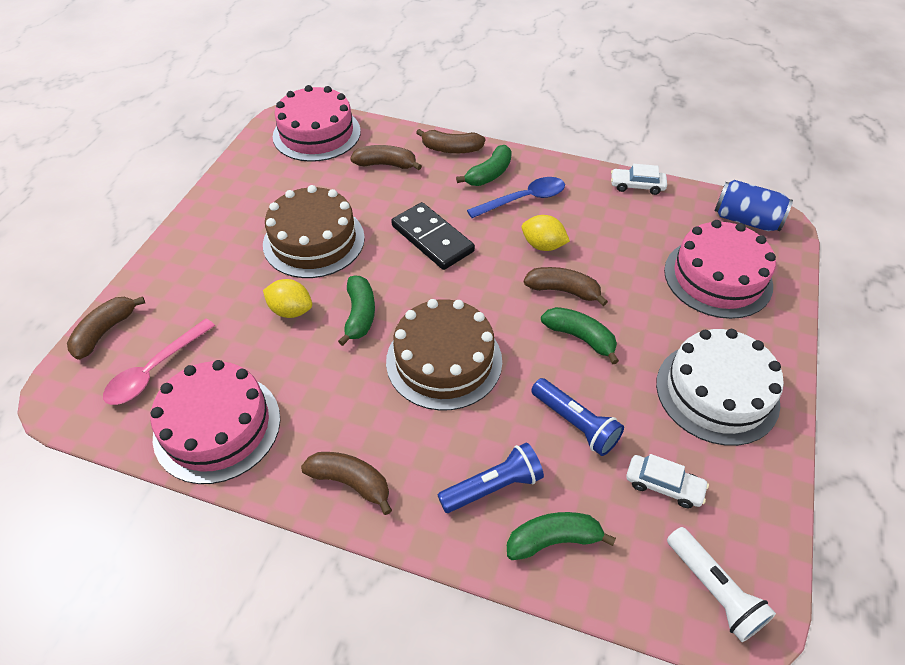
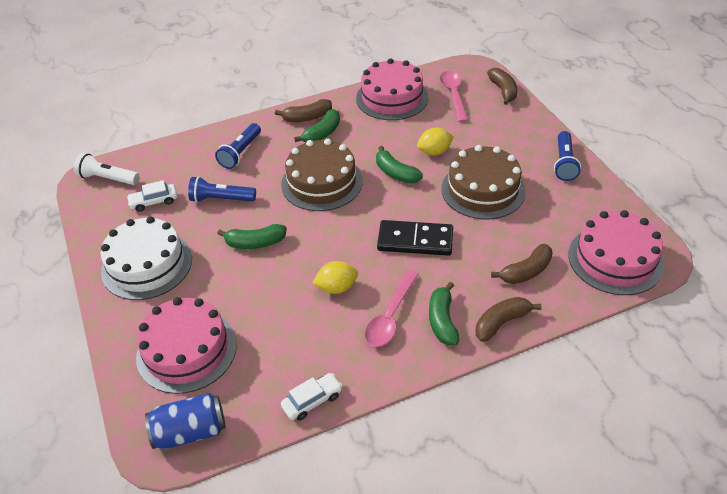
camera: 140 degrees right, 5 degrees down
(213, 215) = (564, 163): none -> blue flashlight
(524, 199) = (390, 316): blue spoon -> pink spoon
(553, 540) = (195, 153): green banana -> green banana (322, 133)
(563, 290) = (292, 265): brown banana -> none

